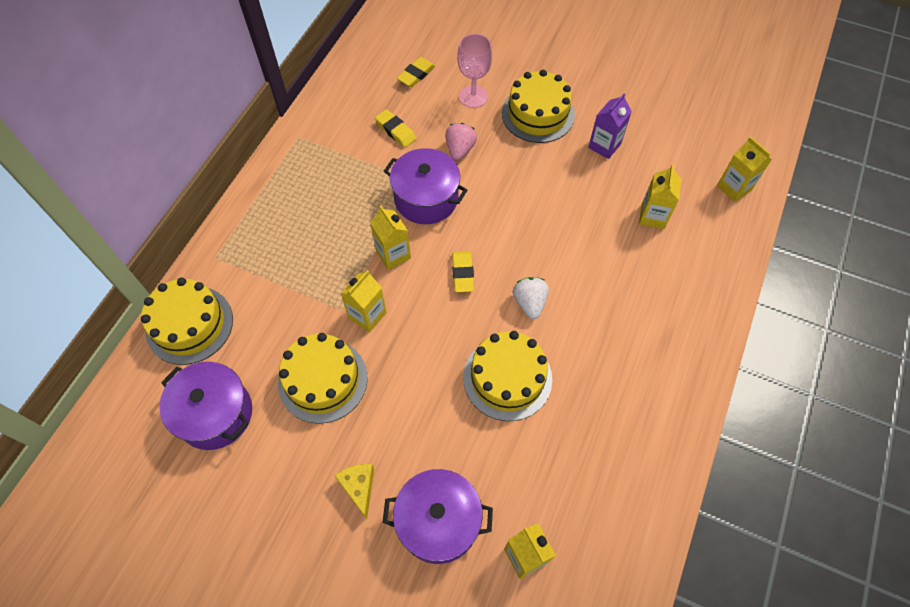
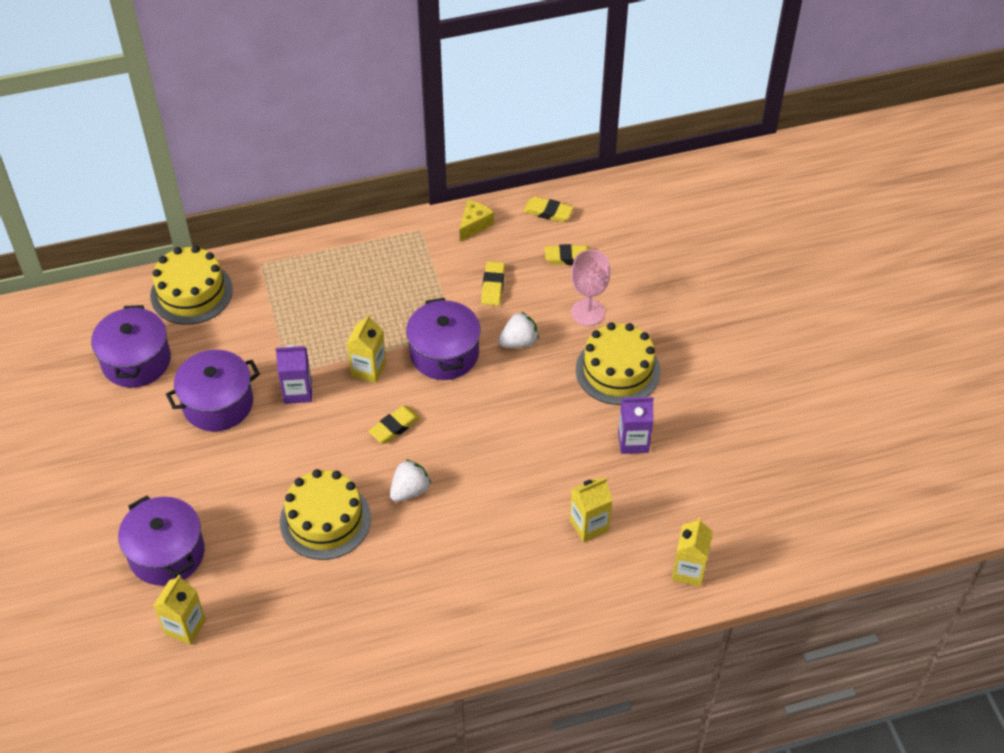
camera: 50 degrees right, 10 degrees down
(322, 380) = (218, 403): yellow cake -> purple pot
(359, 487) = (152, 486): yellow cheese -> yellow cheese (474, 225)
(365, 59) = (548, 212): none -> yellow eraser
(367, 315) = (298, 392): yellow carton -> purple carton
(460, 149) = (519, 342): pink strawberry -> white strawberry

